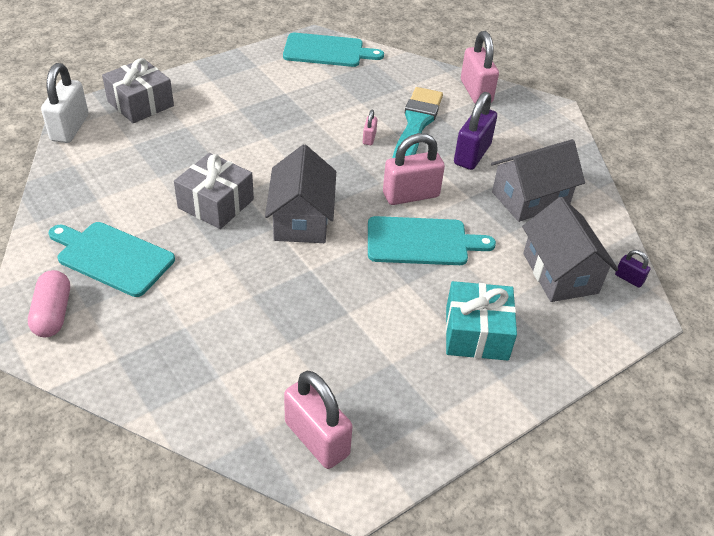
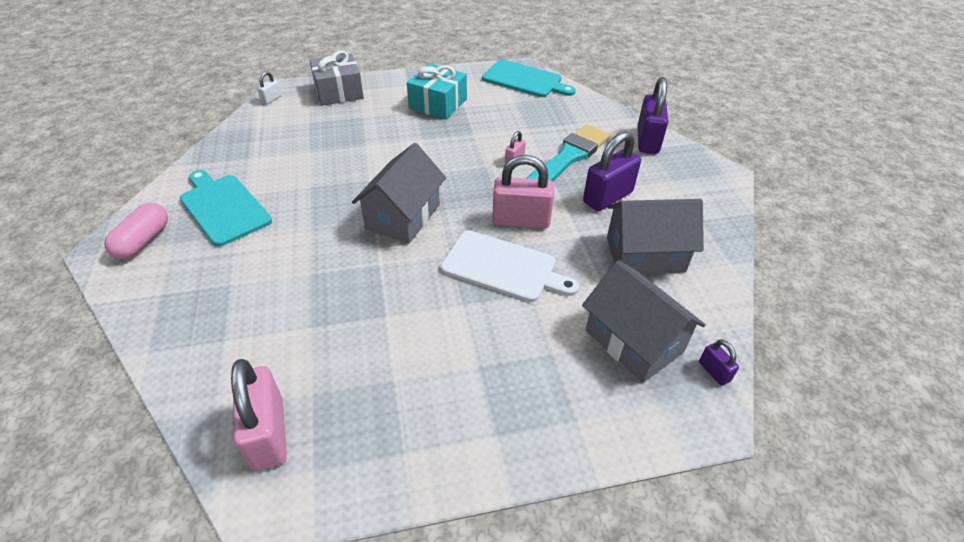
camera: 25 degrees right, 0 degrees up
(70, 128) = (271, 99): white padlock -> white padlock, size x0.47
(216, 204) = (339, 184): grey gift -> none
(422, 242) = (503, 267): turquoise cutting board -> white cutting board
(476, 91) = (647, 141): pink padlock -> purple padlock
(476, 333) = (500, 378): turquoise gift -> turquoise gift (438, 104)
(560, 273) = (633, 341): grey house -> grey house turned 45 degrees counterclockwise

